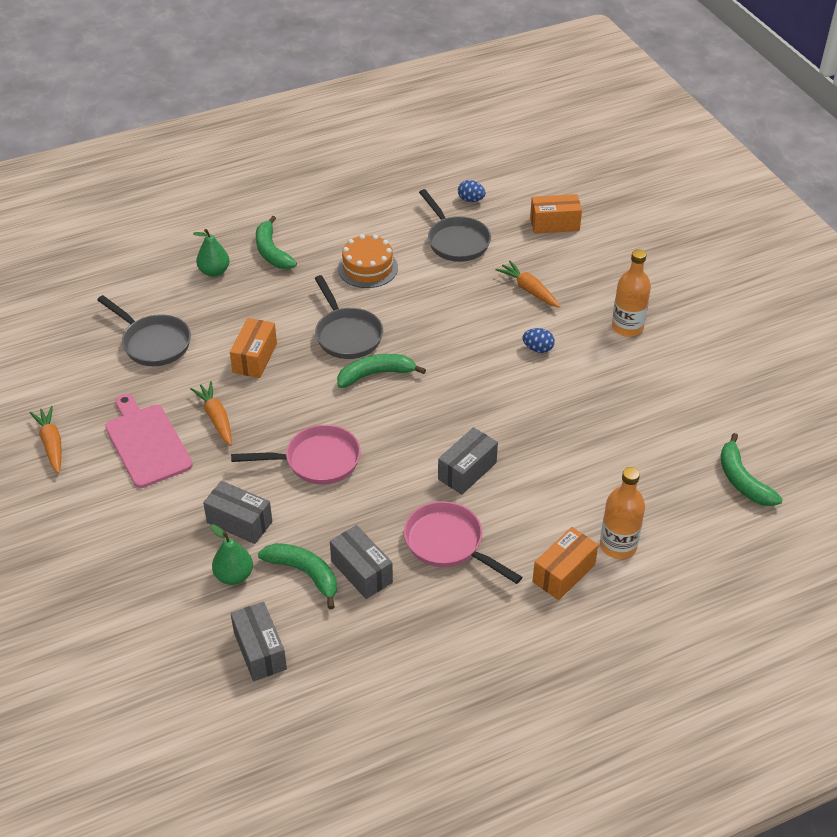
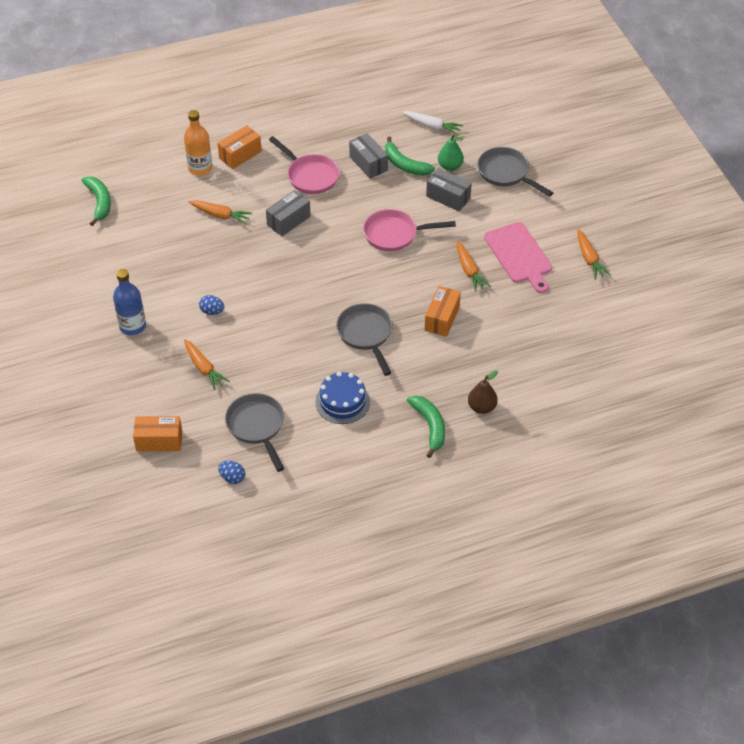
camera: 175 degrees left, 5 degrees up
(153, 343) = (526, 338): grey pan -> grey pan (506, 173)
(214, 272) = (482, 407): green pear -> brown pear
(260, 651) = (432, 126): grey box -> white carrot
(368, 268) = (342, 402): orange cake -> blue cake
(375, 374) = (346, 298): green banana -> none
(564, 472) = (220, 215): none -> orange carrot
(627, 327) = (132, 326): orange bottle -> blue bottle

